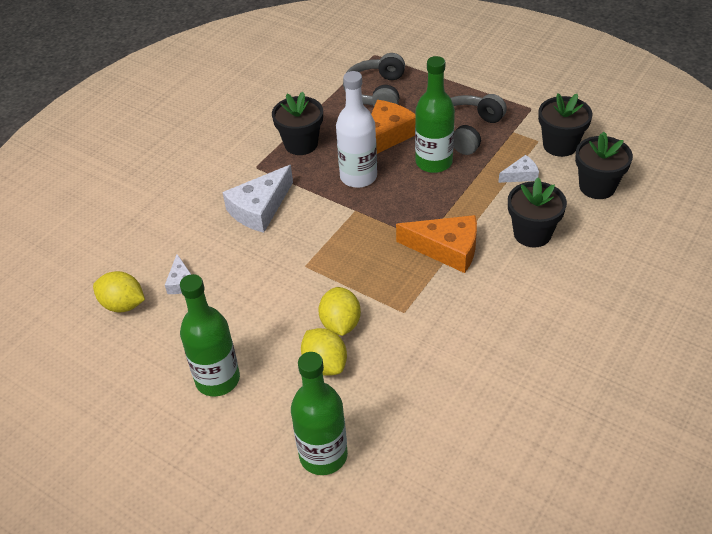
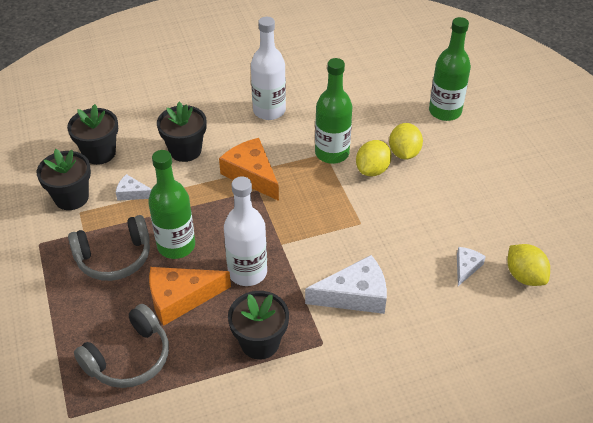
camera: 145 degrees left, 0 degrees up
(217, 379) = (482, 183): green bottle -> green bottle (332, 153)
(512, 324) = (269, 111): none -> white bottle

